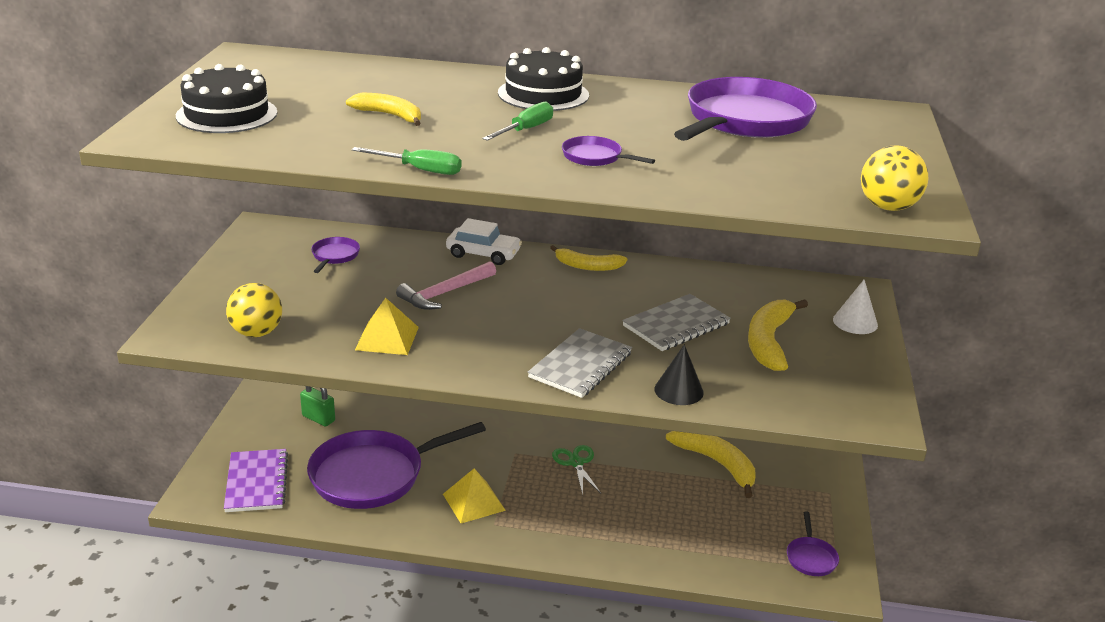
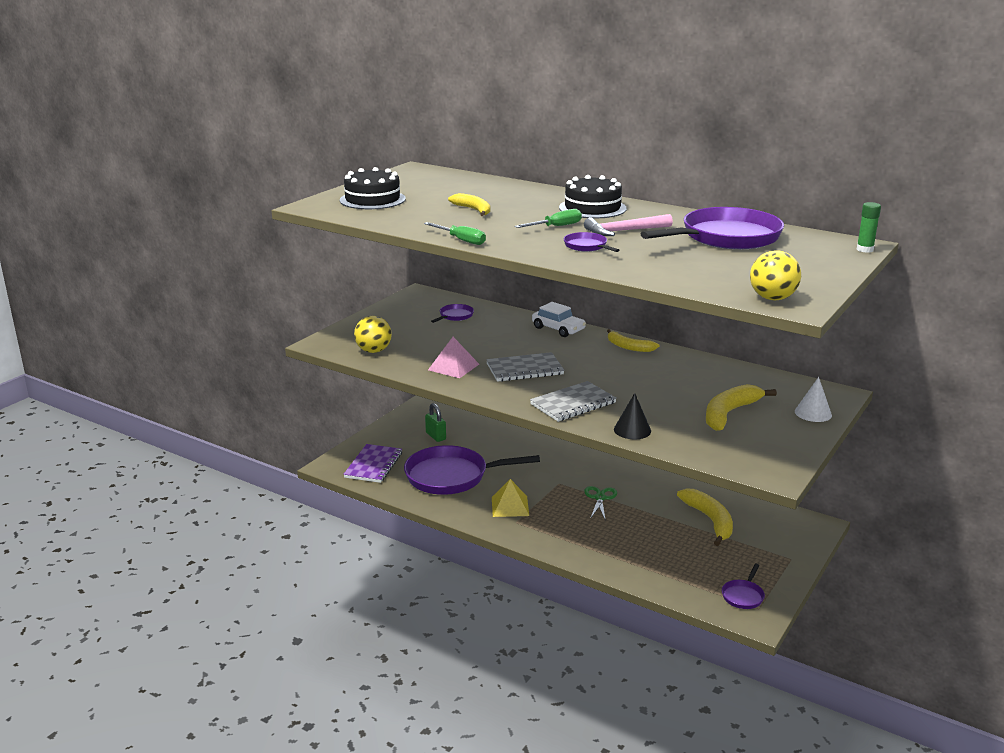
camera: 25 degrees right, 5 degrees down
(387, 338) = (453, 367): yellow pyramid -> pink pyramid
(445, 293) = (512, 348): pink hammer -> pink hammer (624, 231)
(676, 325) = (665, 392): grey notebook -> grey notebook (524, 369)
(908, 118) = (864, 249): none -> green glue stick

